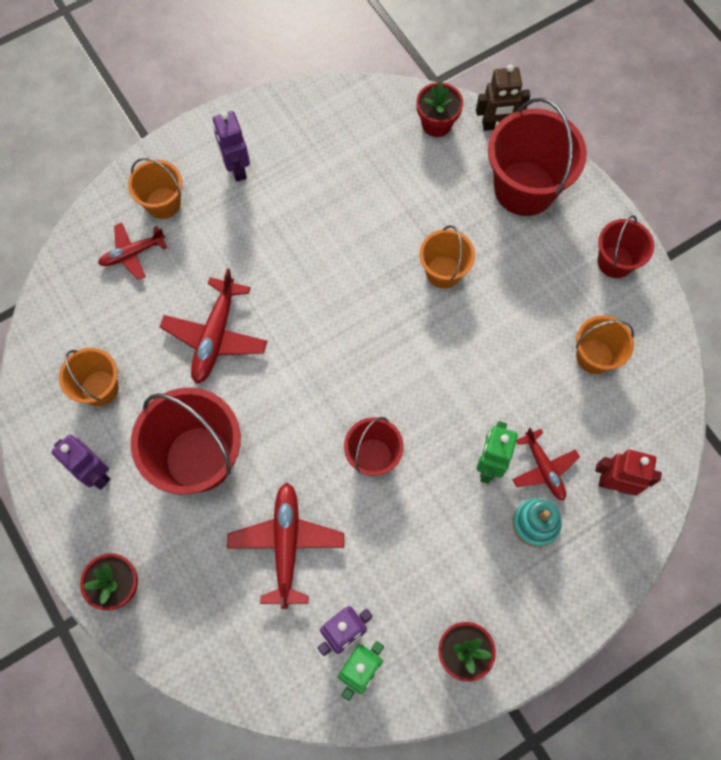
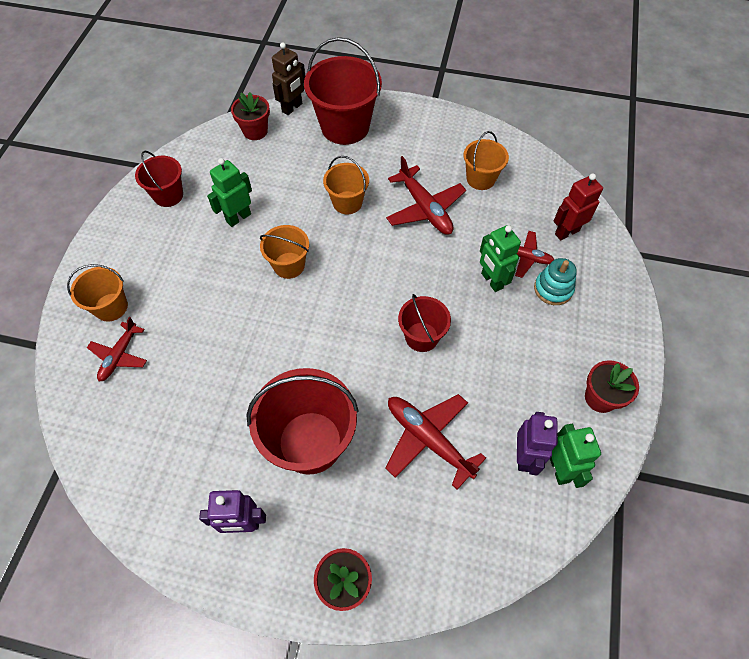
camera: 45 degrees left, 10 degrees down
(99, 388) = (185, 463): orange bucket -> orange bucket (289, 265)
(215, 336) = (238, 356): red plane -> red plane (425, 209)
(236, 169) = (146, 247): purple robot -> none
(336, 205) = (238, 217): none -> green robot
(615, 262) = (436, 126): red bucket -> red bucket (168, 195)

